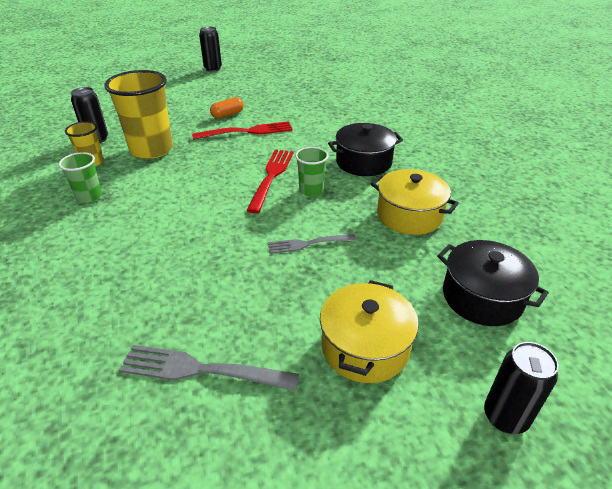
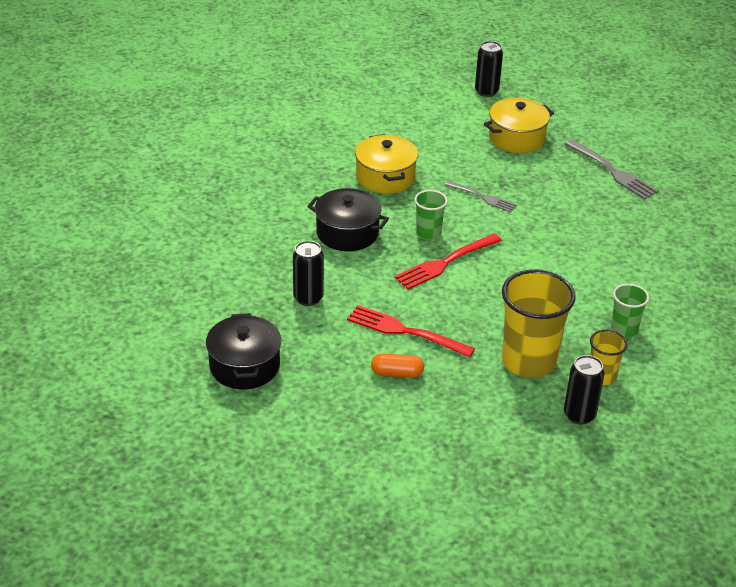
camera: 140 degrees left, 0 degrees up
(213, 69) = (306, 503): black can -> black can (308, 298)
(482, 297) = (420, 122): black pot -> black pot (244, 366)

